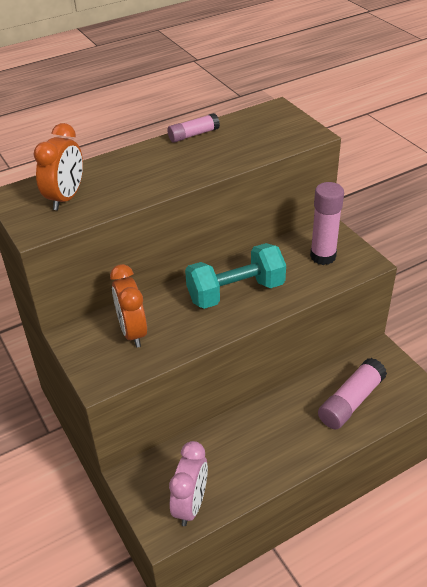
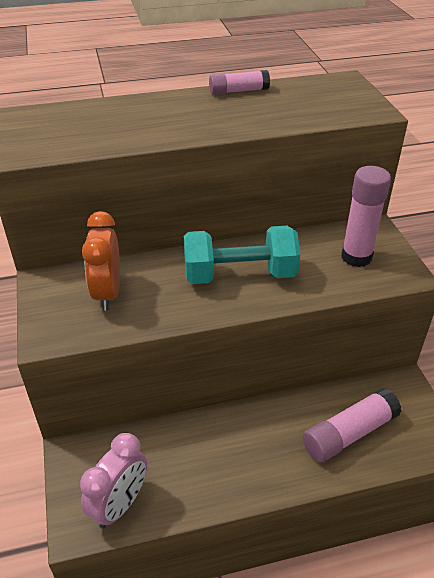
camera: 15 degrees right, 0 degrees up
(66, 198) = (68, 128): orange clock -> none

